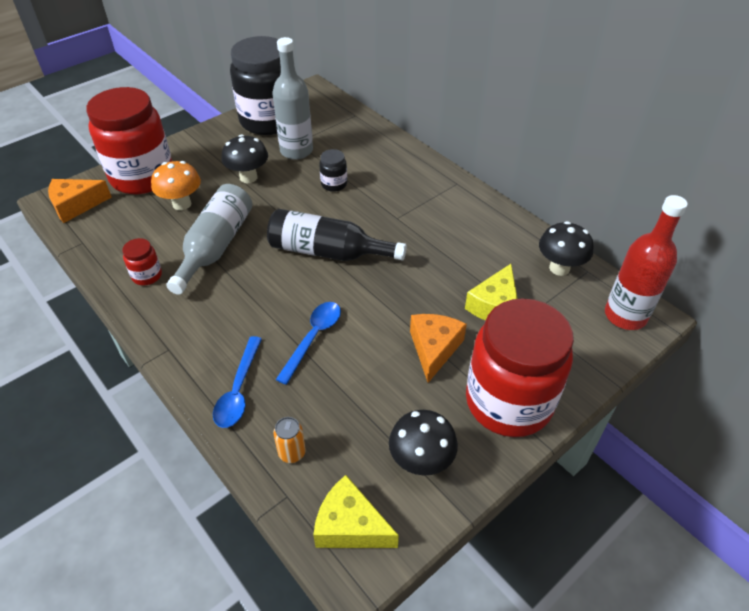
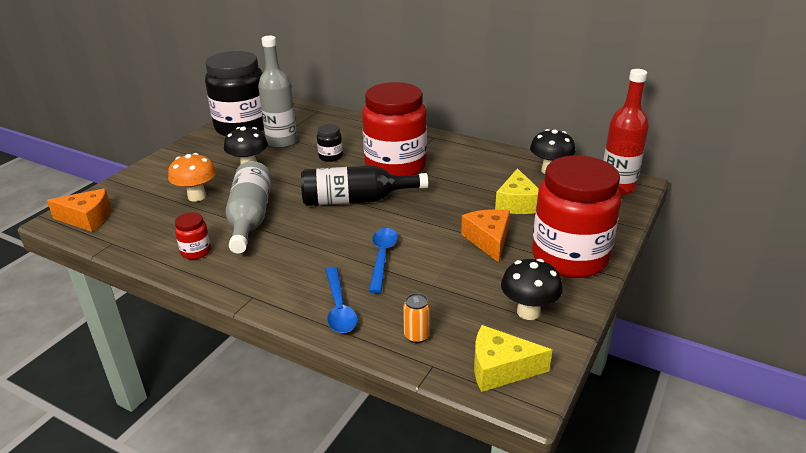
camera: 20 degrees left, 15 degrees down
(76, 205) = (87, 218): orange cheese -> orange cheese turned 135 degrees counterclockwise
(142, 177) = (144, 186): red jar -> red jar (395, 167)

